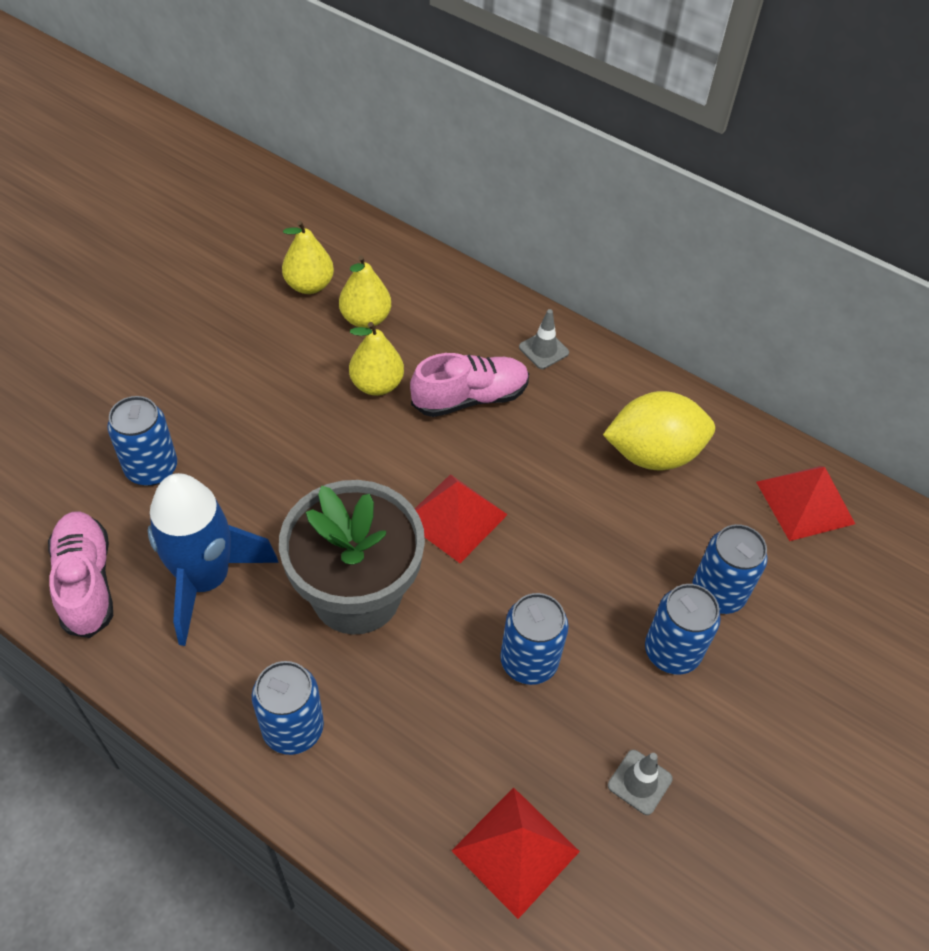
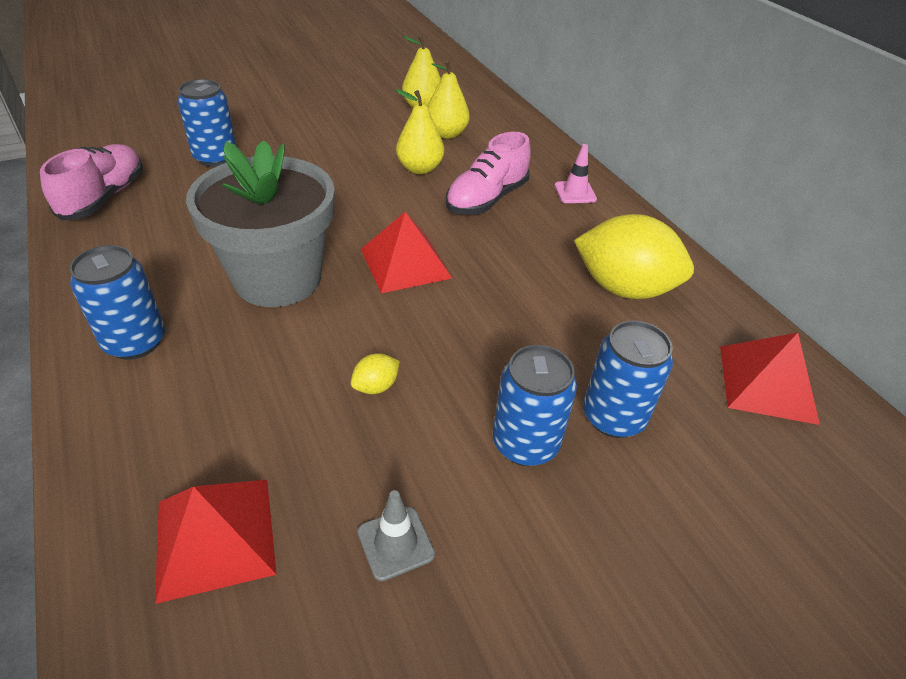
camera: 30 degrees right, 10 degrees down
(206, 580) = (180, 226): blue rocket -> none
(470, 398) = (486, 199): pink shoe -> pink shoe turned 120 degrees clockwise
(529, 661) = (376, 386): blue can -> yellow lemon
(543, 350) = (575, 192): grey traffic cone -> pink traffic cone

